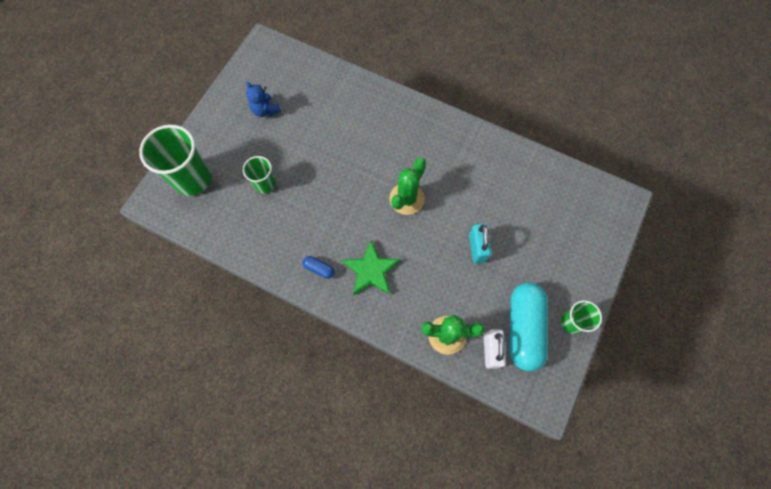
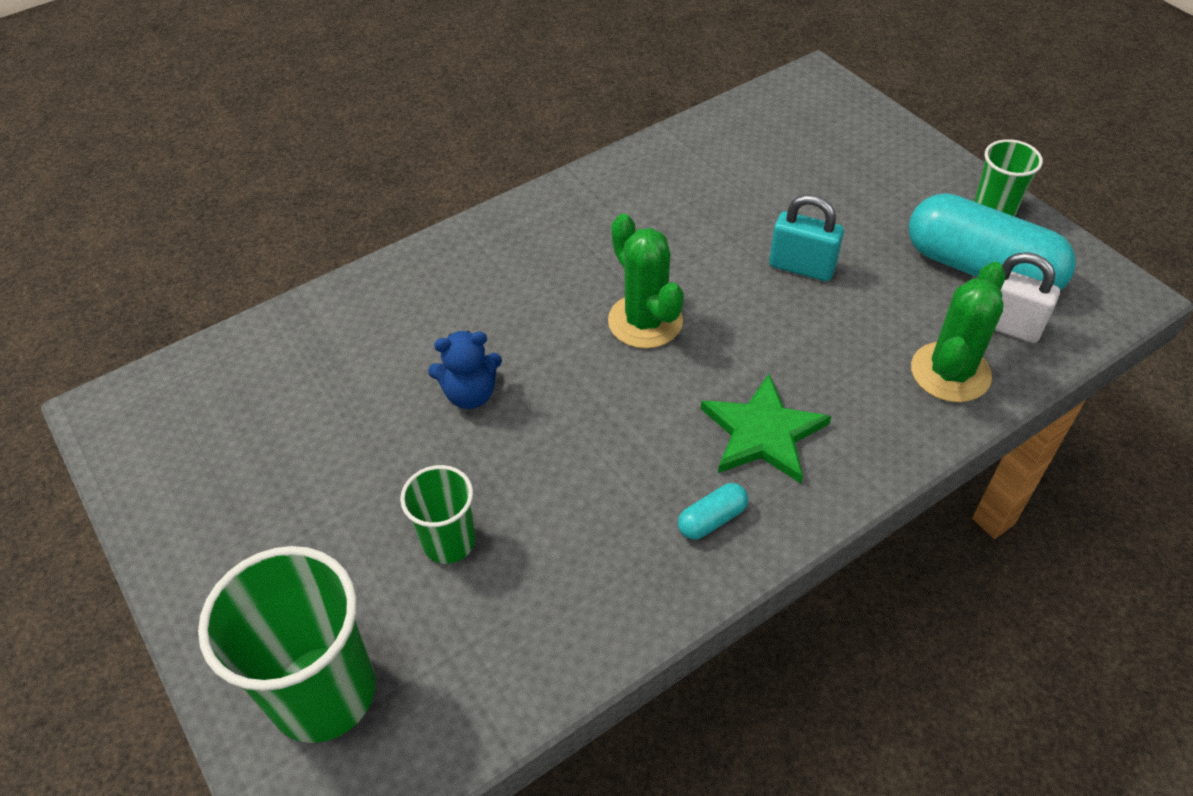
camera: 60 degrees left, 20 degrees down
(265, 110) = (270, 470): blue teddy bear -> blue teddy bear (470, 394)
(319, 269) = (712, 519): blue capsule -> turquoise capsule

